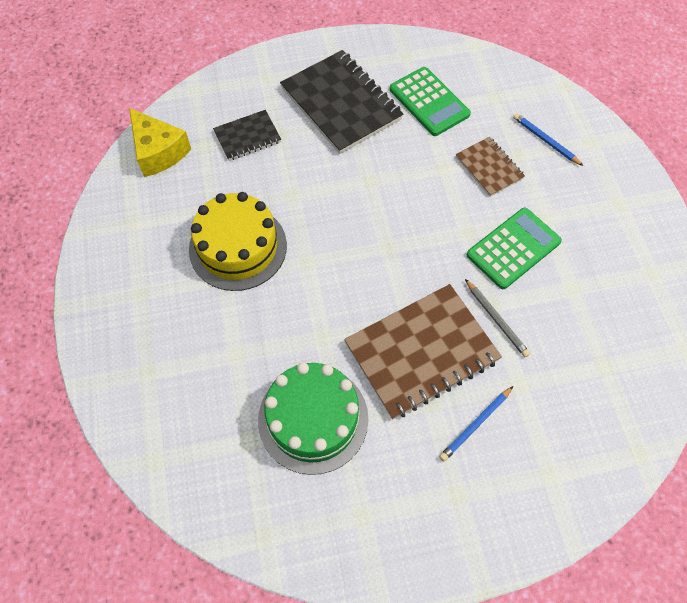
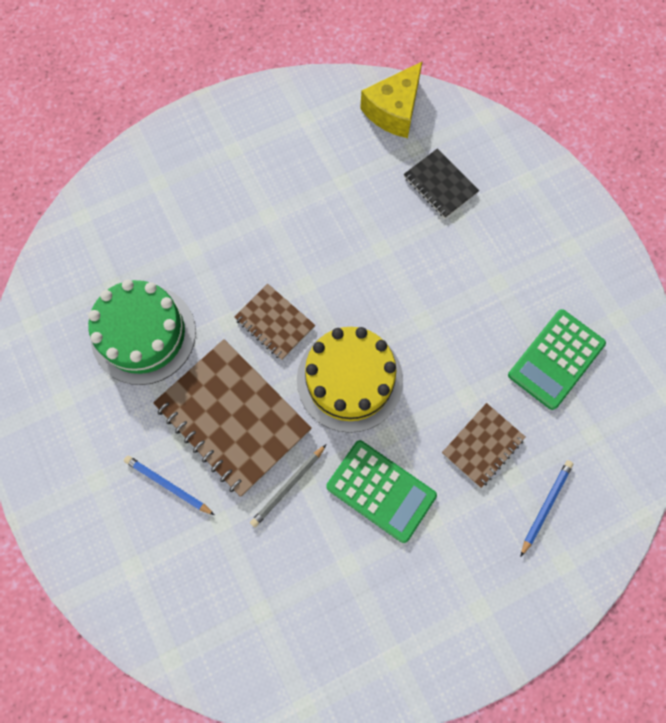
camera: 75 degrees right, 10 degrees up
(238, 247) = (304, 217): yellow cake -> yellow cake (349, 380)
(337, 296) = (274, 323): none -> brown notebook
(341, 104) = (518, 265): black notebook -> none

